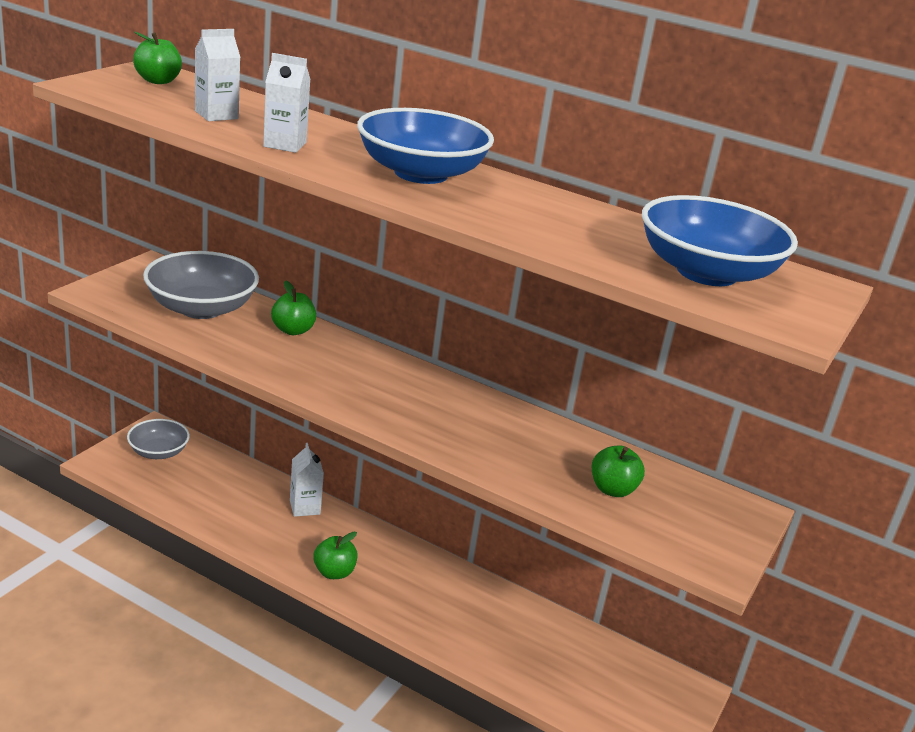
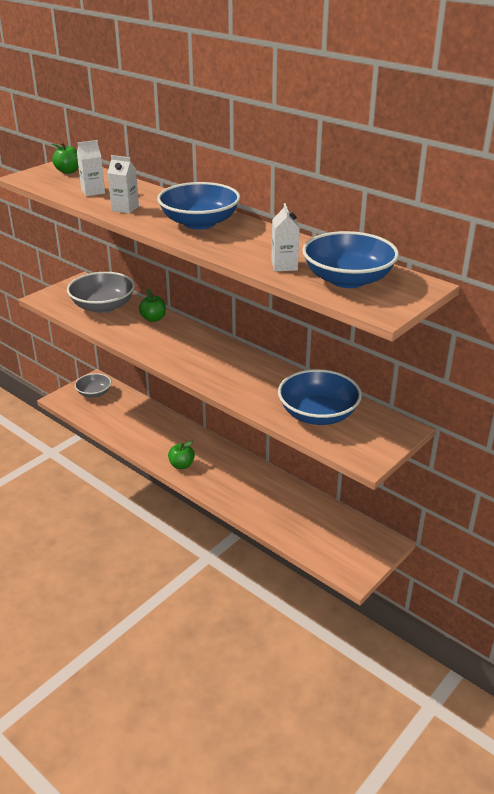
camera: 15 degrees right, 5 degrees up
(305, 507) = (173, 426): white carton -> white carton (284, 266)
(612, 489) = (318, 414): green apple -> blue bowl

